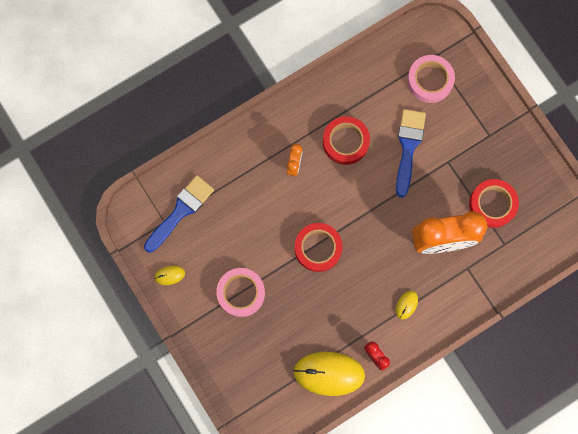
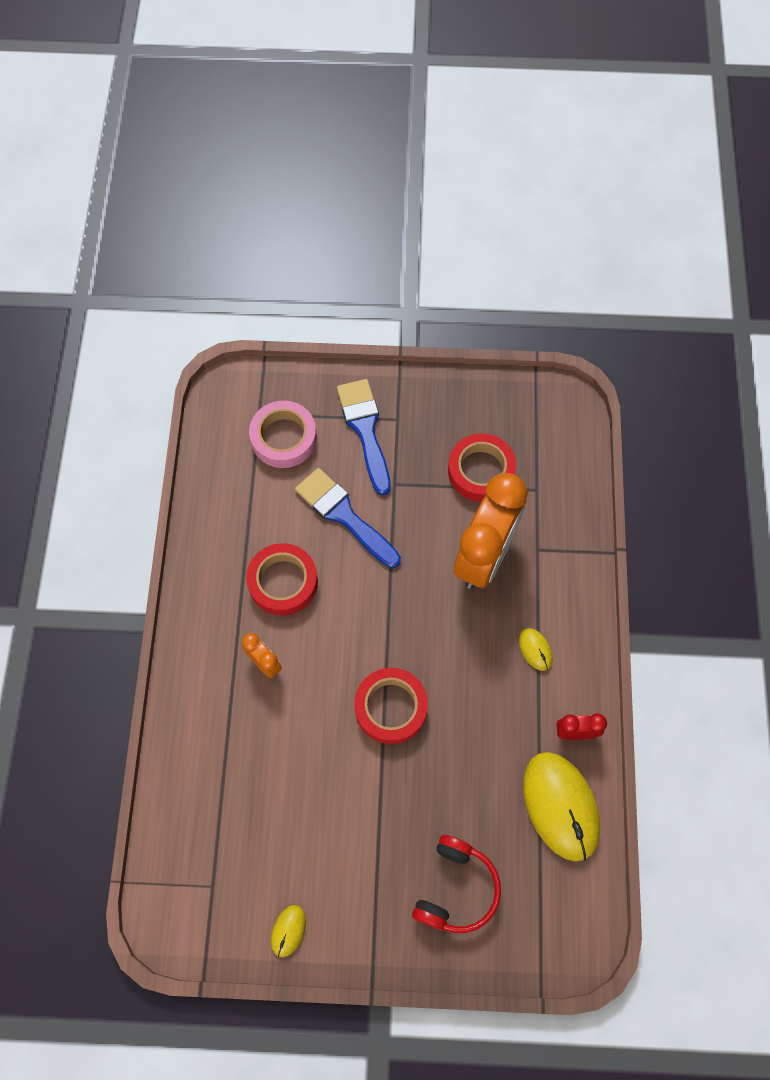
camera: 55 degrees left, 10 degrees down
(181, 211) = (214, 853): blue brush -> blue brush (365, 430)
(241, 293) = (379, 848): pink tape -> none
(248, 346) = (456, 888): none -> red headphones
(329, 373) = (560, 806): yellow mouse -> yellow mouse turned 60 degrees counterclockwise

